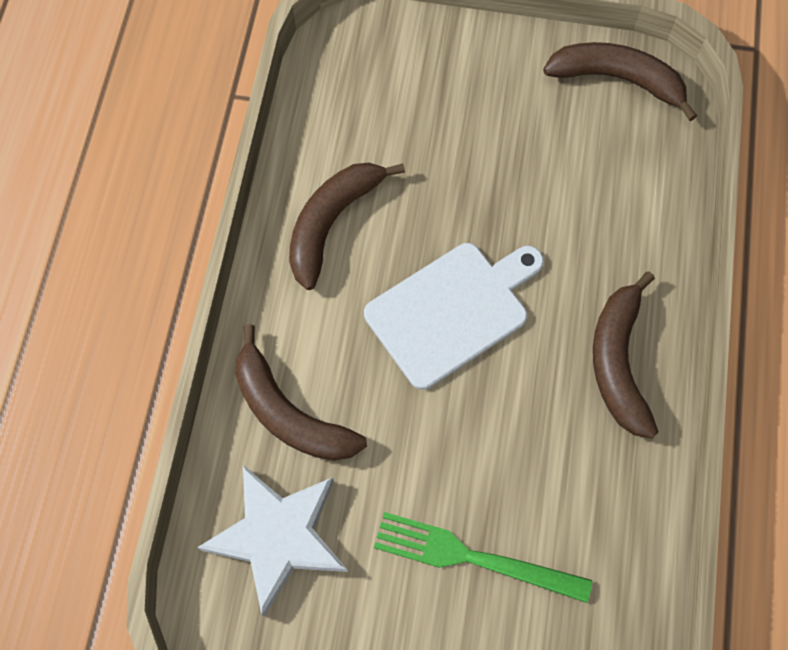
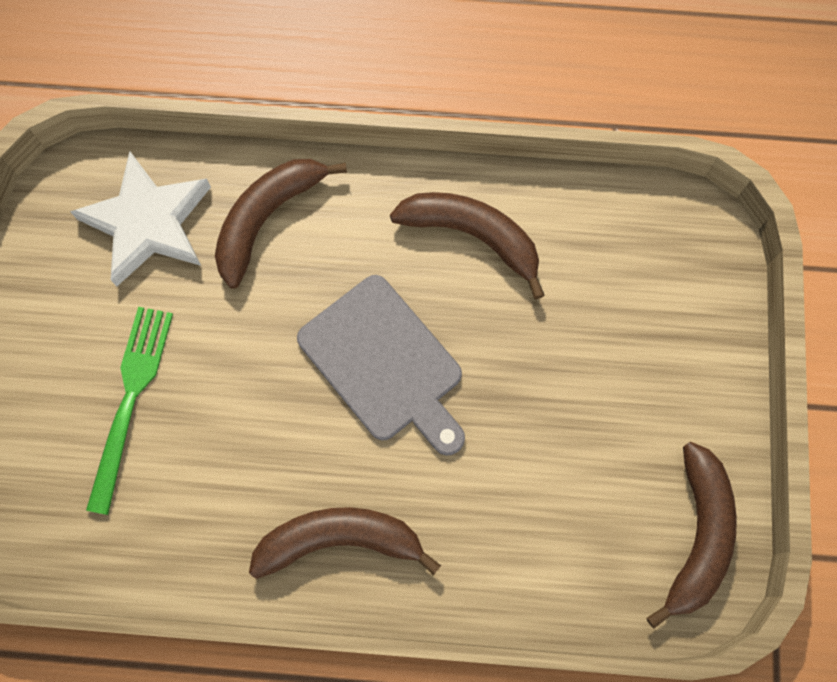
camera: 85 degrees right, 5 degrees up
(452, 310) = (385, 363): white cutting board -> grey cutting board

